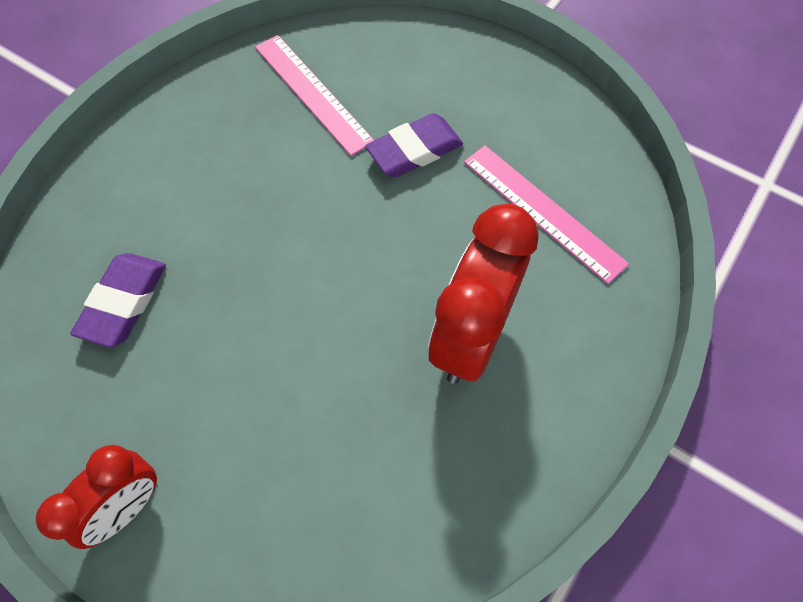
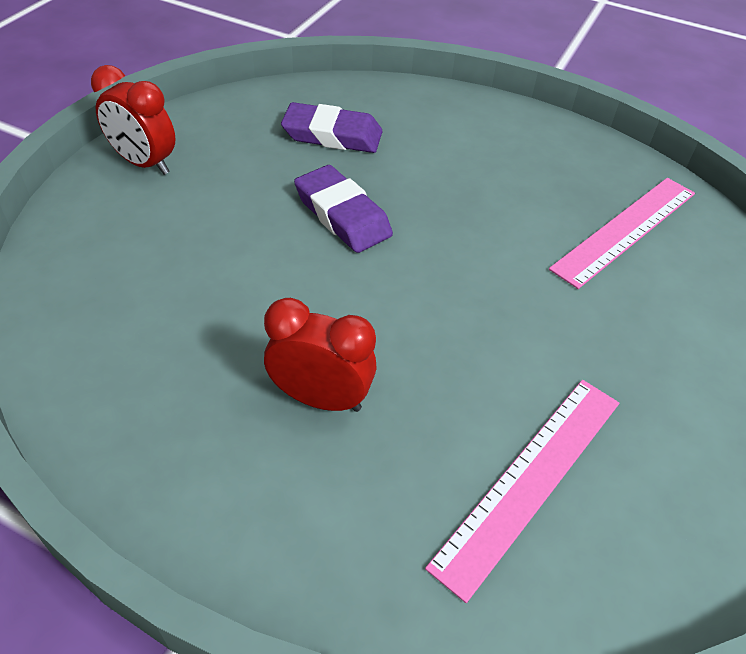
camera: 80 degrees right, 15 degrees down
(414, 150) = (580, 328): purple eraser -> purple eraser (342, 215)
(471, 337) = (320, 398): red clock -> red clock, size x0.62

